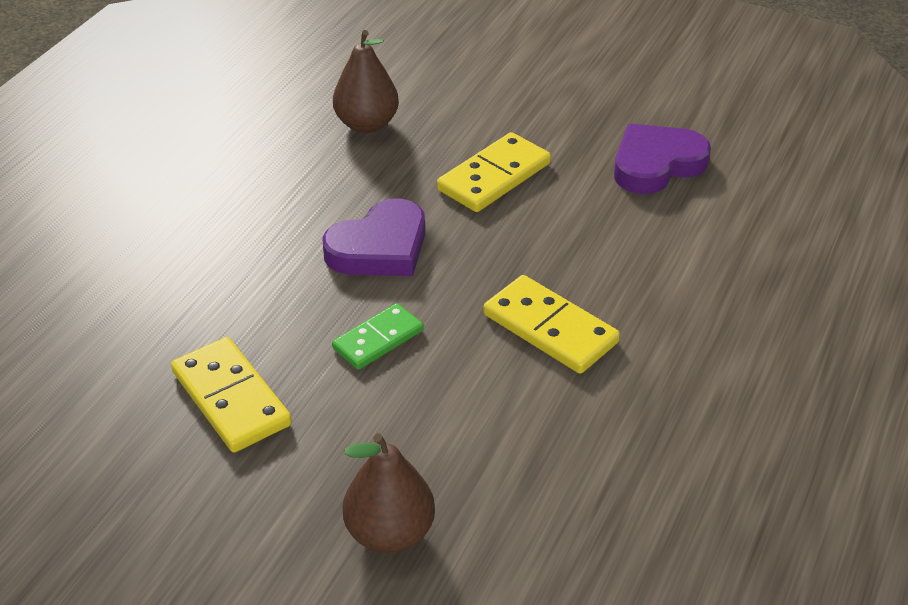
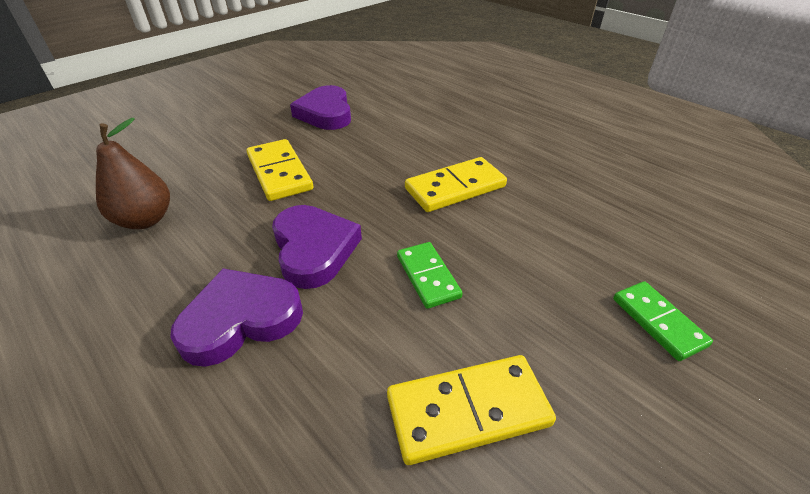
camera: 70 degrees left, 0 degrees up
(272, 236) = (241, 320): none -> purple heart
(390, 533) = (658, 322): brown pear -> green domino

